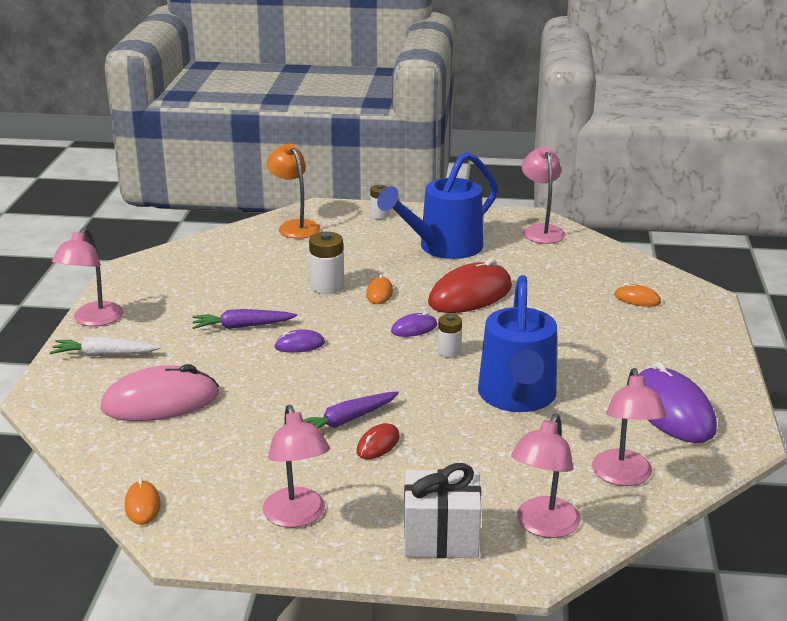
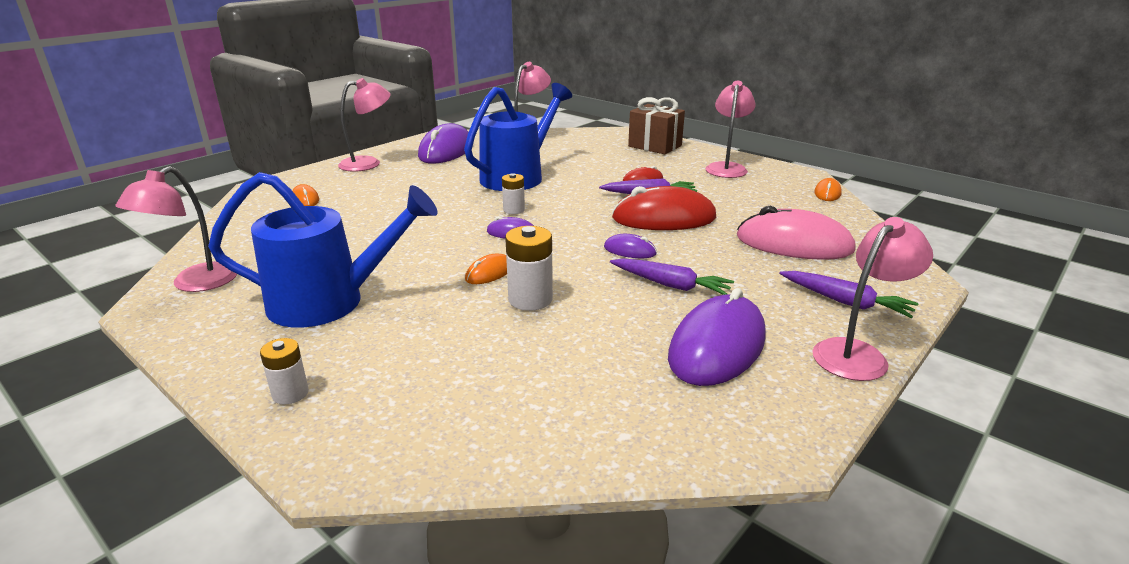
camera: 145 degrees left, 0 degrees up
(105, 355) = (845, 302): white carrot -> purple carrot
(184, 297) = (717, 346): none -> purple mouse
(295, 226) = (437, 427): orange lamp -> none
(441, 538) = (655, 146): white gift -> brown gift
(470, 295) = (414, 243): red mouse -> red mouse (664, 218)
(543, 526) = (598, 138): pink lamp -> pink lamp (368, 163)

